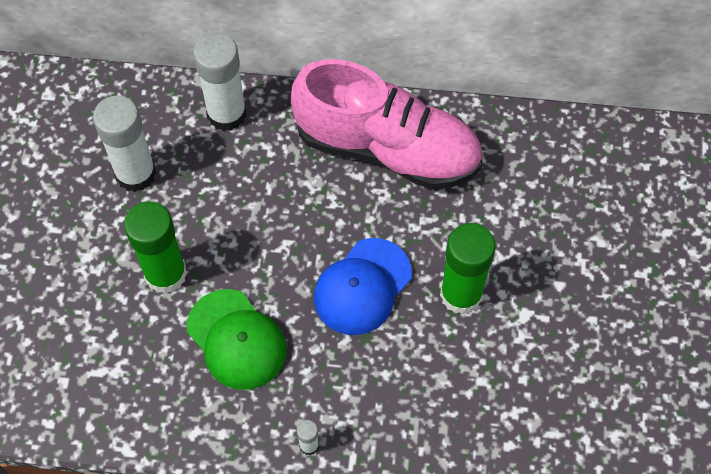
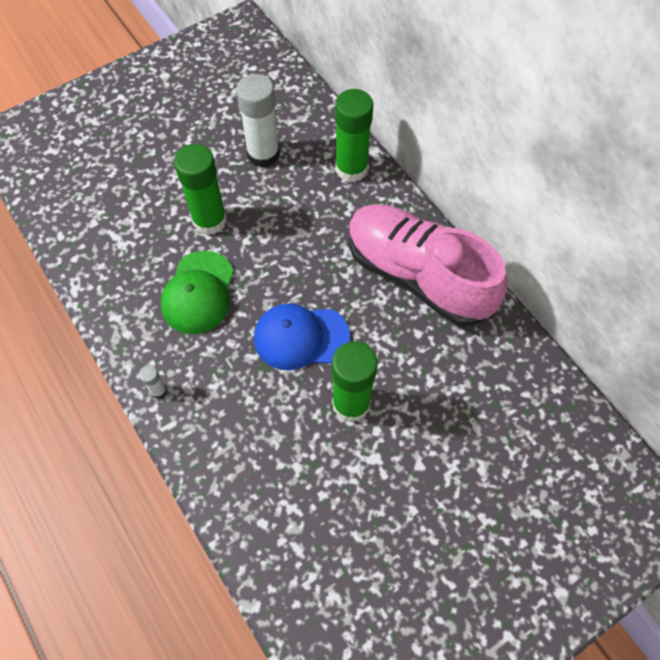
camera: 50 degrees right, 0 degrees up
(226, 114) = (351, 169): white glue stick -> green glue stick
(387, 149) = (417, 276): pink shoe -> pink shoe turned 150 degrees clockwise

